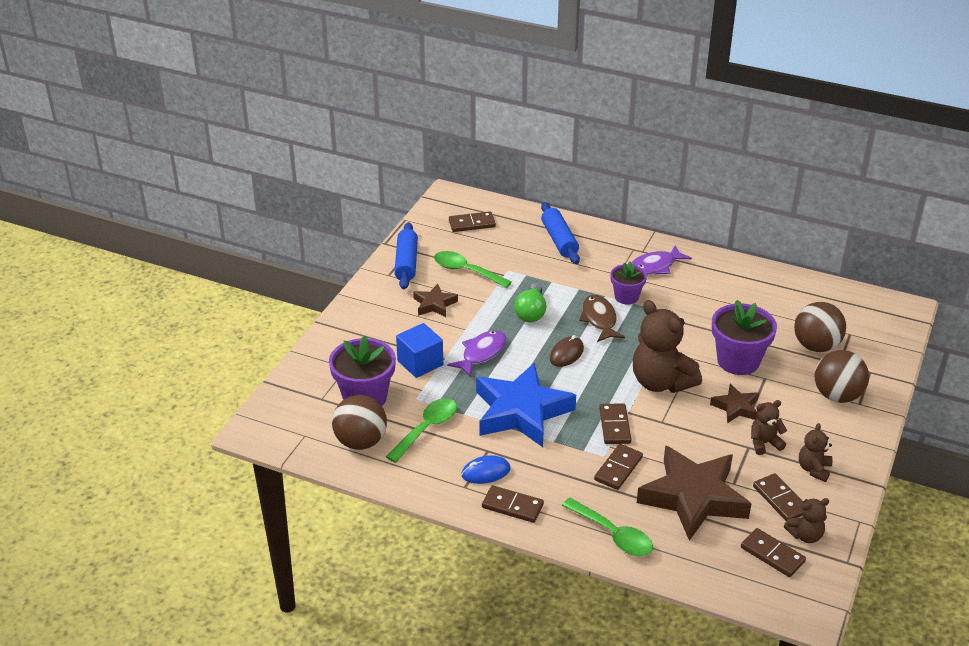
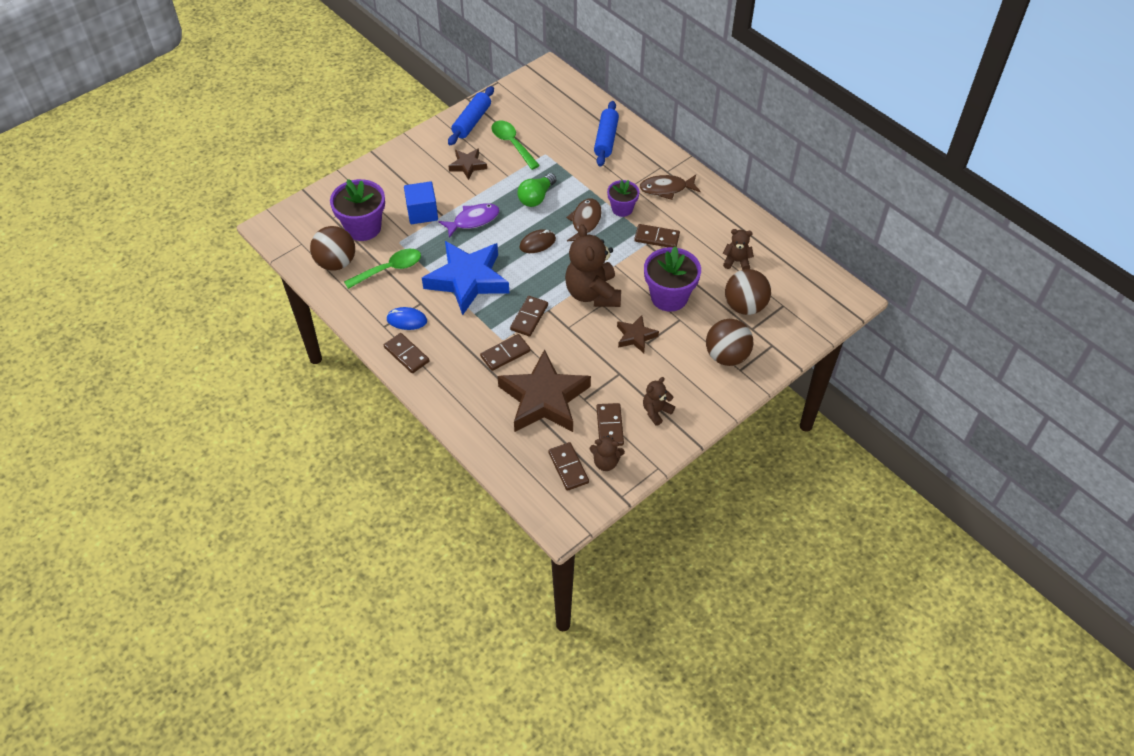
camera: 25 degrees right, 15 degrees up
(472, 224) = (547, 102): brown domino -> brown domino (657, 238)
(613, 535) = (462, 405): green spoon -> none
(655, 266) = (666, 189): purple fish -> brown fish
(764, 443) = (634, 375): brown teddy bear -> brown teddy bear (736, 261)

